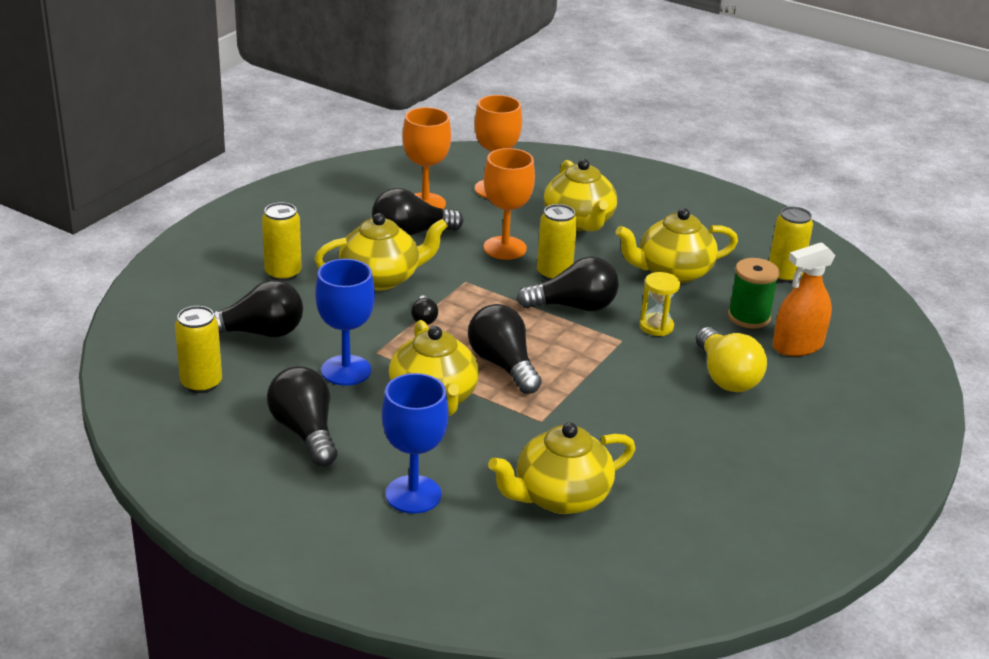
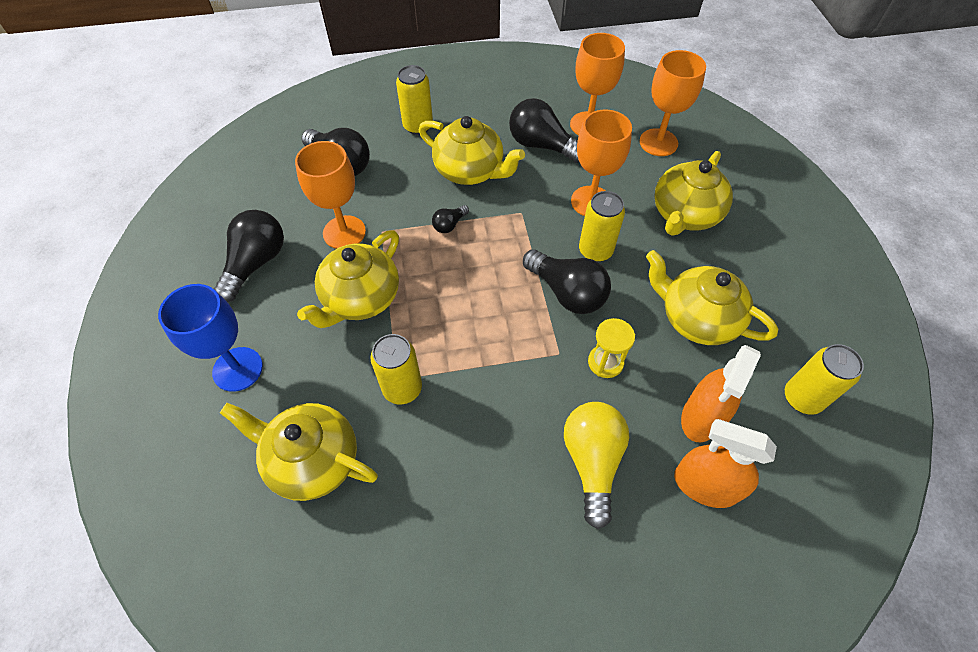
camera: 50 degrees right, 25 degrees up
(201, 383) = (260, 181): yellow can -> yellow can (402, 388)
(346, 370) = (344, 232): blue goblet -> orange goblet
(503, 365) = (443, 306): black light bulb -> none
(726, 377) = (592, 461): yellow light bulb -> yellow light bulb turned 150 degrees clockwise
(749, 317) = (702, 416): green spool -> orange spray bottle

